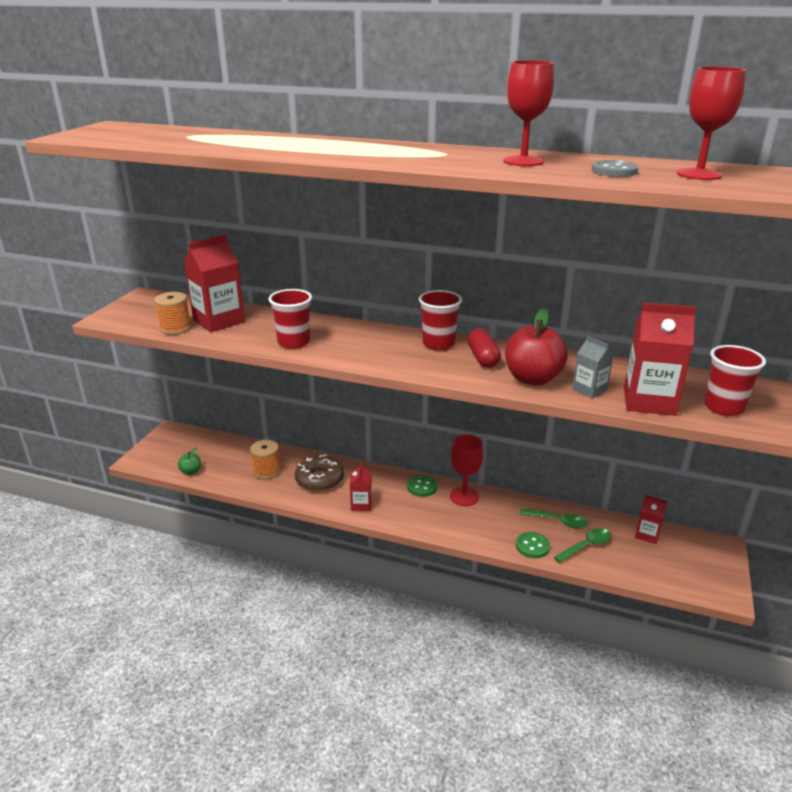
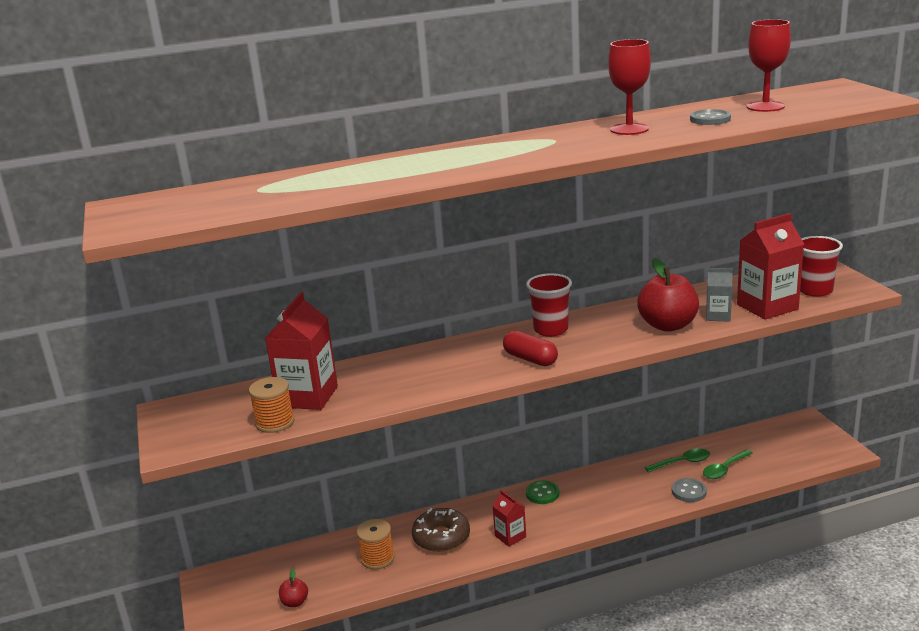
camera: 35 degrees left, 5 degrees down
(191, 471) = (295, 602): green apple -> red apple
(294, 342) = (423, 382): red cup -> none
(464, 496) = (587, 482): red goblet -> none
(482, 358) = (604, 326): red capsule -> red capsule (530, 359)
(532, 546) = (688, 491): green button -> grey button
(586, 546) = (724, 469): green spoon -> green spoon turned 150 degrees counterclockwise
(647, 534) = (752, 438): red carton -> none

